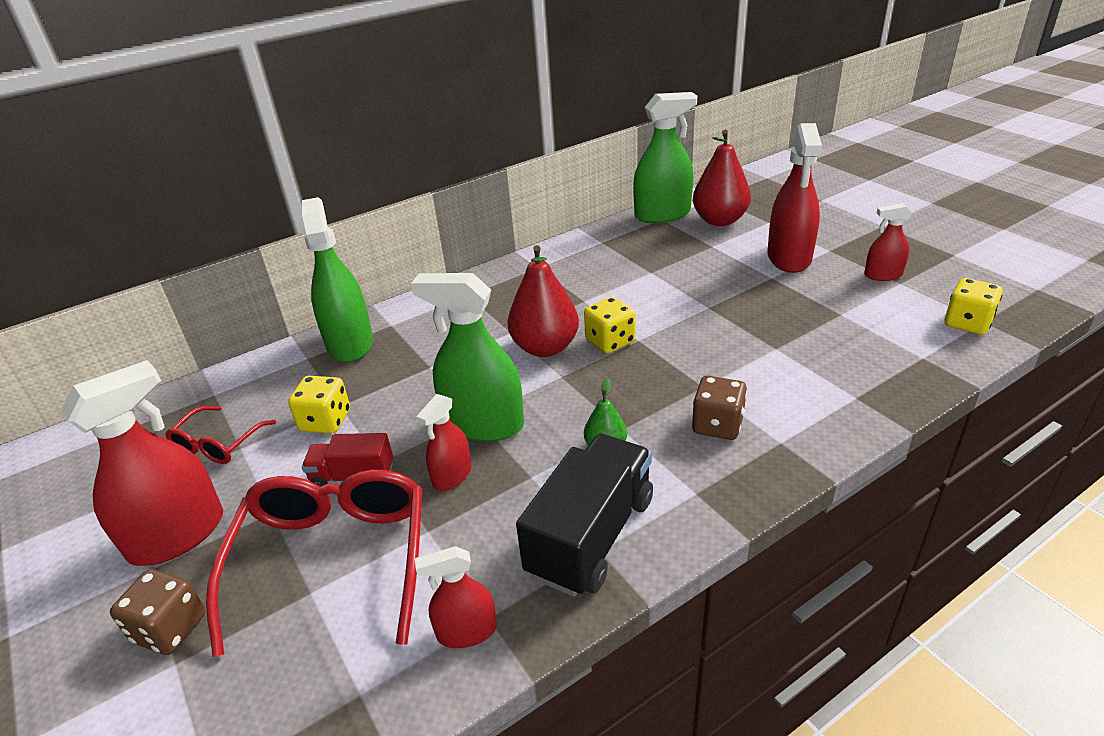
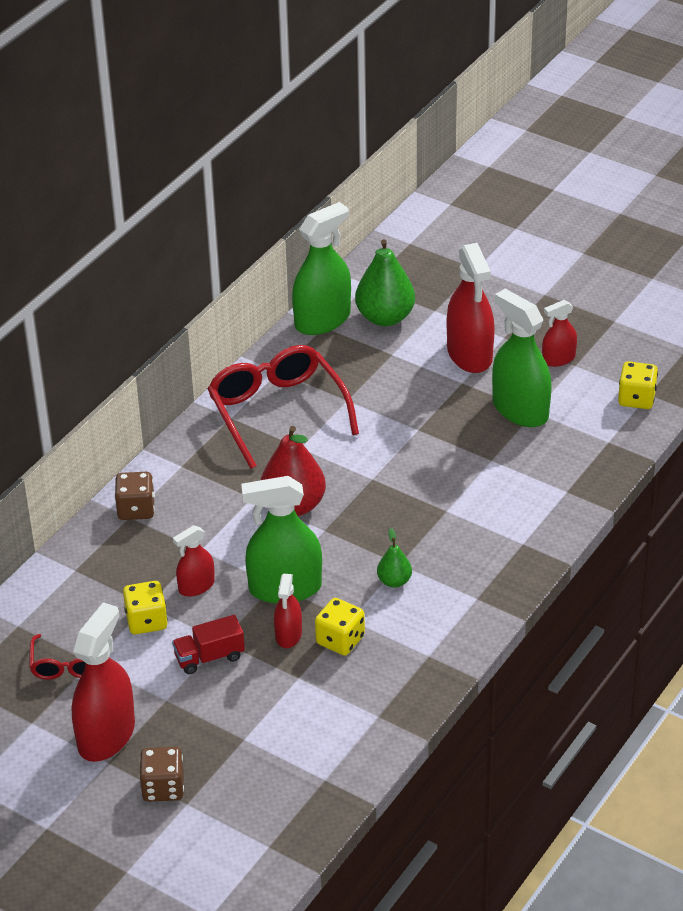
camera: 25 degrees left, 5 degrees up
(333, 560) = (244, 715): red glasses -> red glasses (277, 411)
(350, 343) = (105, 545): green spray bottle -> green spray bottle (520, 410)
(467, 631) = (369, 727): red spray bottle -> red spray bottle (196, 586)
(591, 536) = (418, 648): black truck -> none
(610, 341) = (348, 486): yellow dice -> yellow dice (340, 640)
(717, 425) = (471, 541): brown dice -> brown dice (136, 509)
(719, 220) = (385, 317): red pear -> green pear

